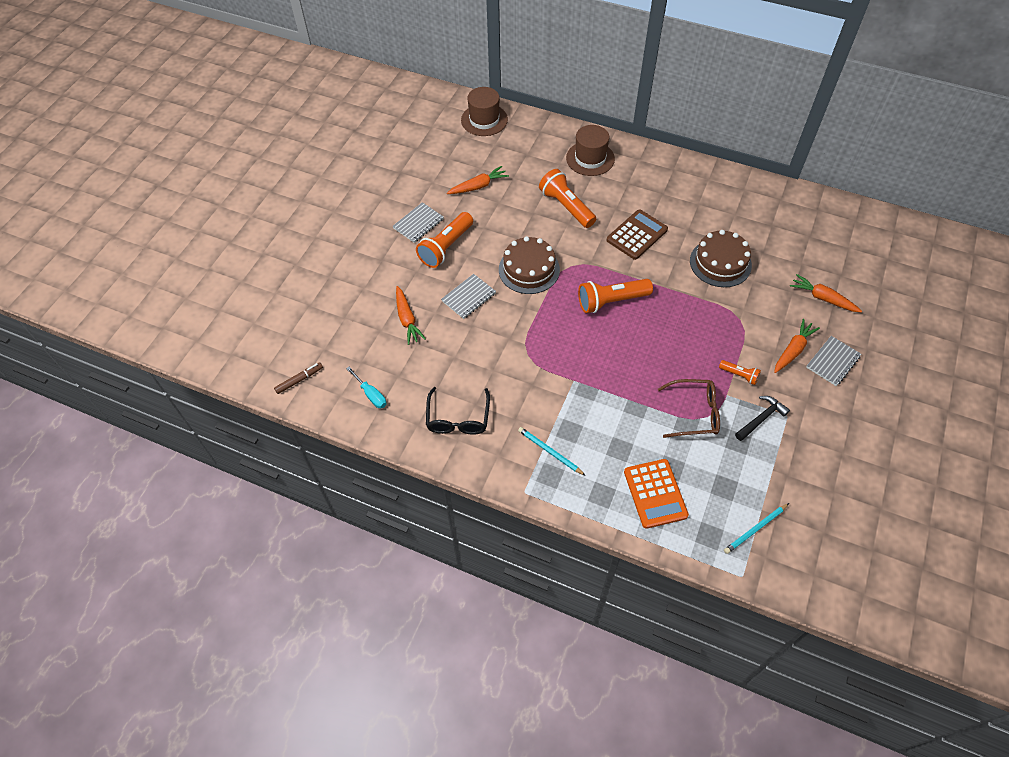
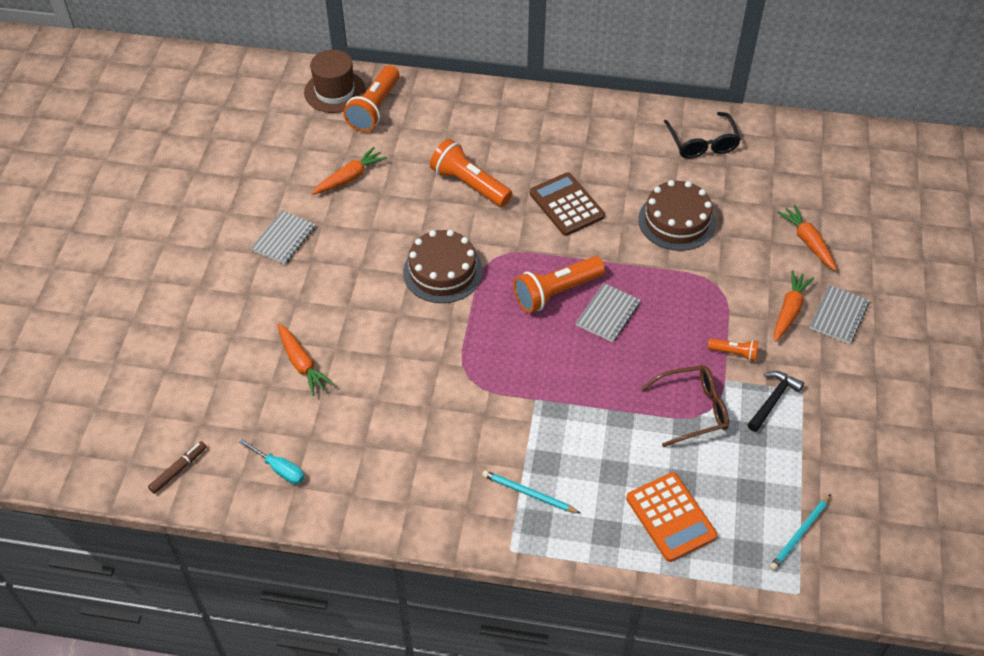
camera: 15 degrees left, 5 degrees down
(446, 247) = (328, 263): orange flashlight -> orange flashlight (374, 109)
(458, 418) = (402, 476): black glasses -> black glasses (702, 143)
(468, 297) = (374, 321): grey notebook -> grey notebook (608, 314)
(590, 158) = (483, 119): brown hat -> none
(637, 235) = (566, 205): brown calculator -> brown calculator turned 60 degrees counterclockwise
(823, 298) = (808, 242): orange carrot -> orange carrot turned 45 degrees clockwise

